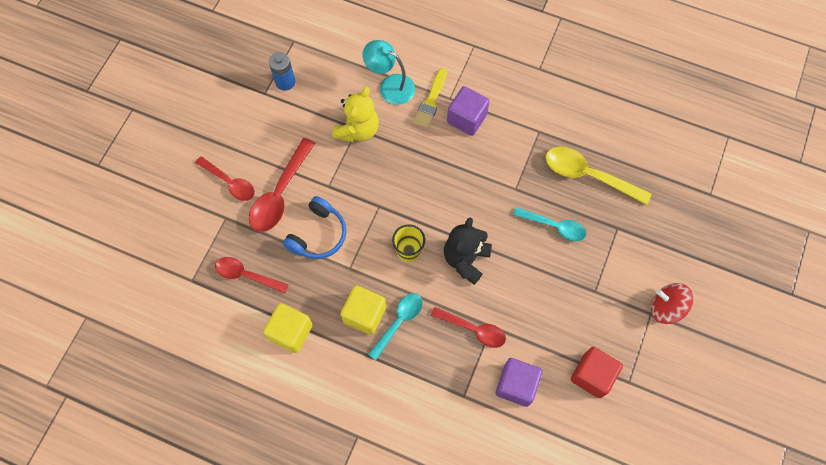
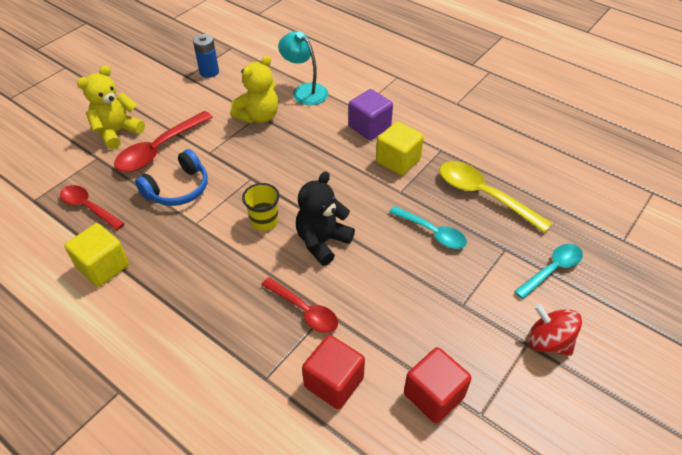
camera: 15 degrees right, 20 degrees down
(230, 182) = (117, 132): red spoon -> yellow teddy bear
(364, 314) = (190, 268): yellow cube -> yellow cube (398, 161)
(399, 322) = (223, 284): turquoise spoon -> turquoise spoon (552, 269)
(431, 101) = (339, 108): yellow brush -> none
(516, 385) = (334, 382): purple cube -> red cube

